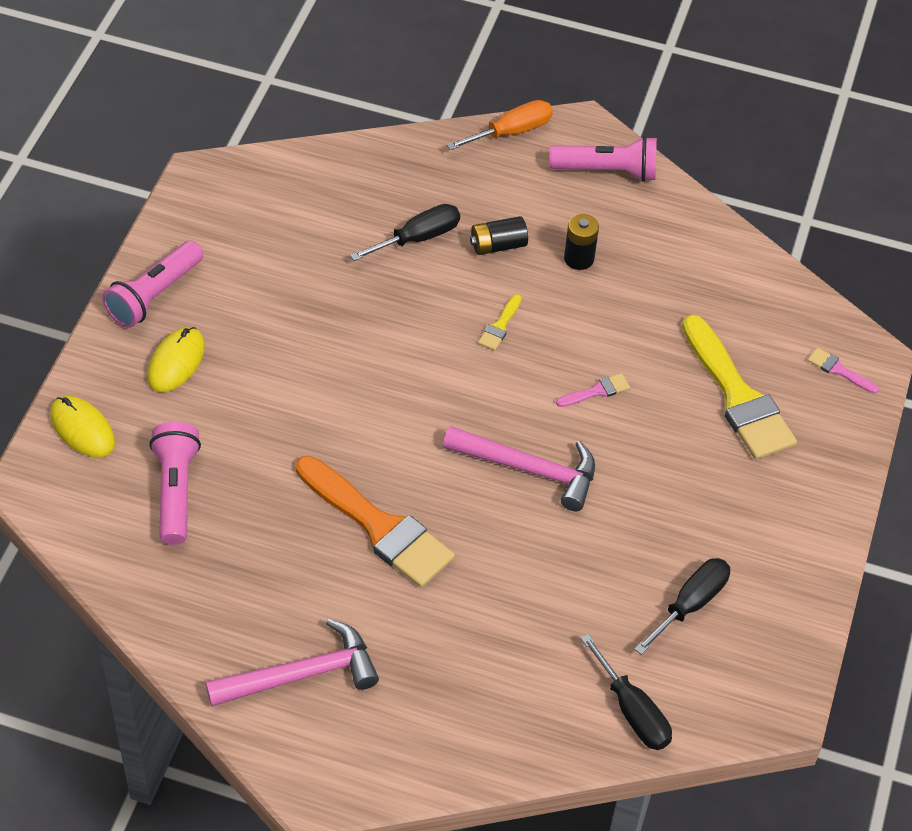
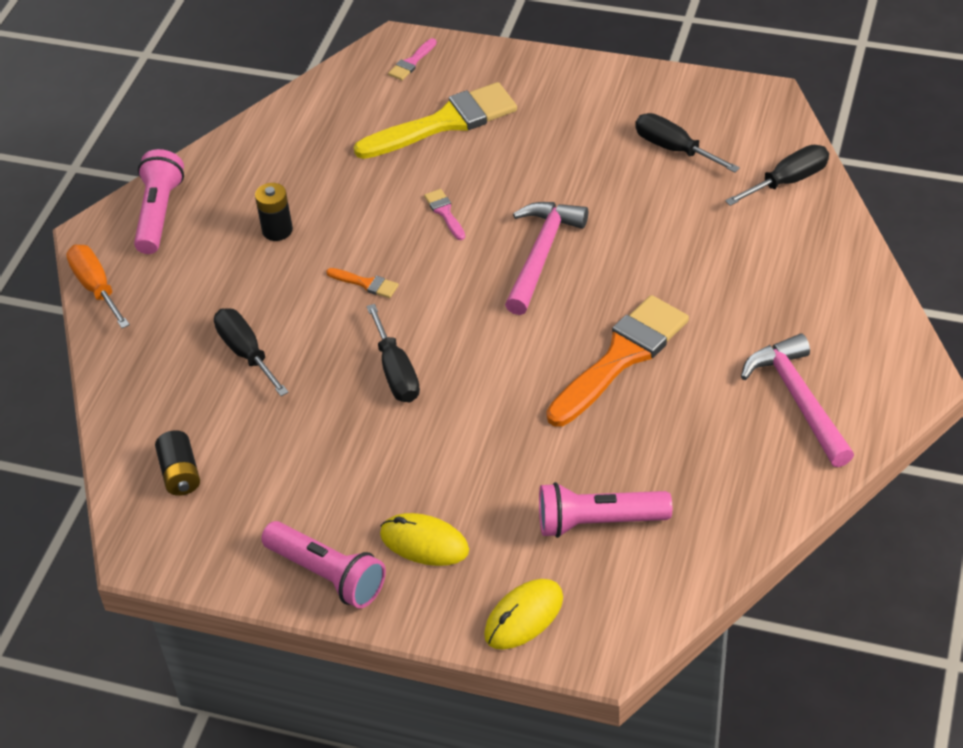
camera: 85 degrees left, 5 degrees down
(381, 347) = (396, 372): none -> black screwdriver
(498, 245) = (258, 290): black battery -> black battery (180, 474)
(500, 326) = (366, 283): yellow brush -> orange brush

